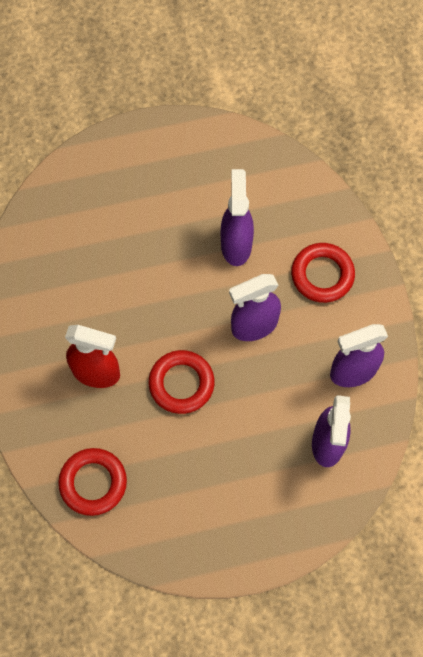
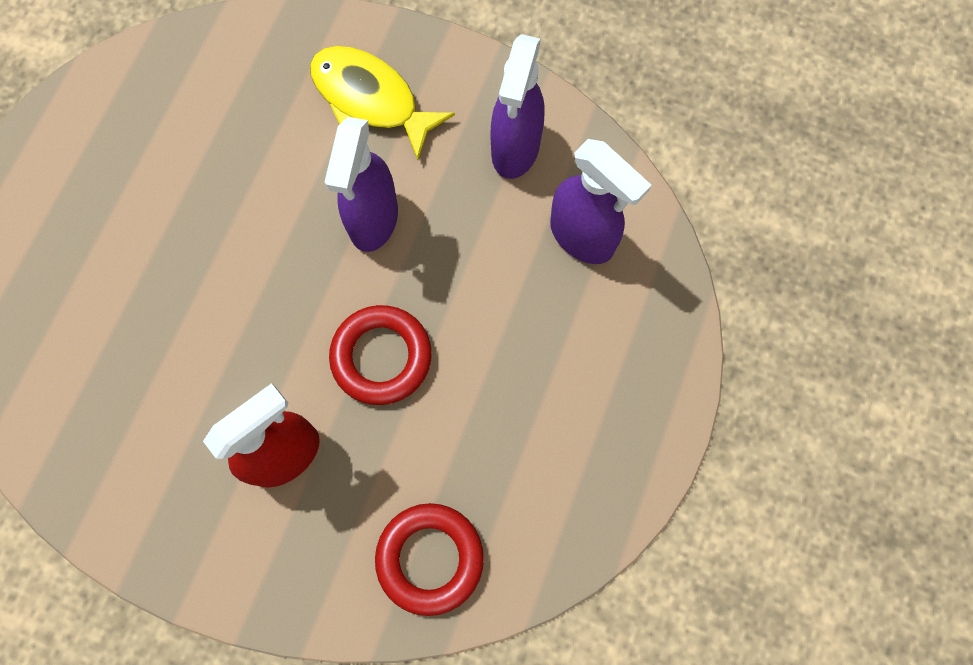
camera: 55 degrees left, 5 degrees up
(236, 244) = (253, 169): purple spray bottle -> none
(322, 275) = (371, 99): red ring -> yellow fish

